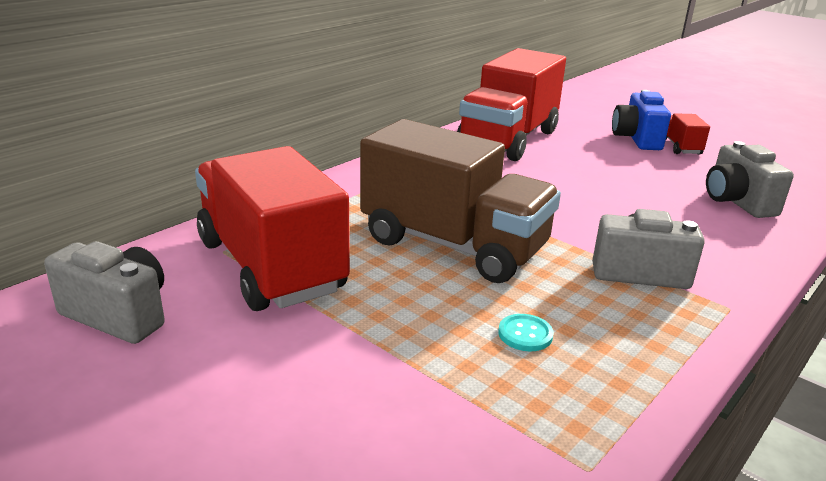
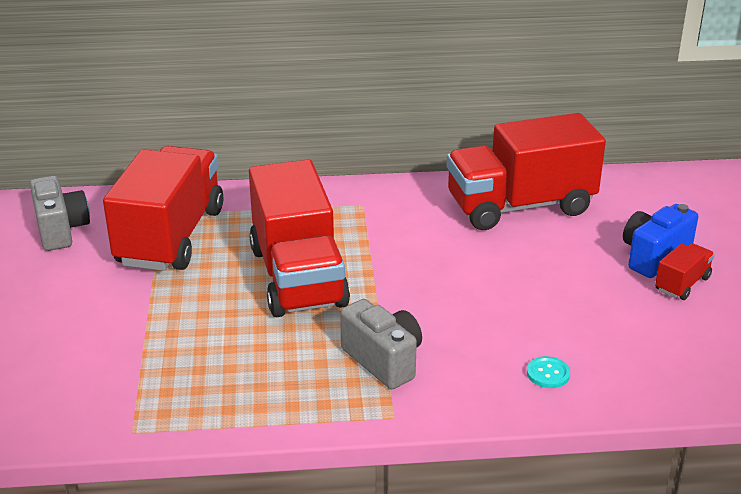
camera: 45 degrees right, 5 degrees up
(453, 245) = (298, 277): brown truck -> red truck
(525, 334) = (231, 354): turquoise button -> turquoise button (548, 373)
(737, 202) = (603, 357): grey camera -> none

